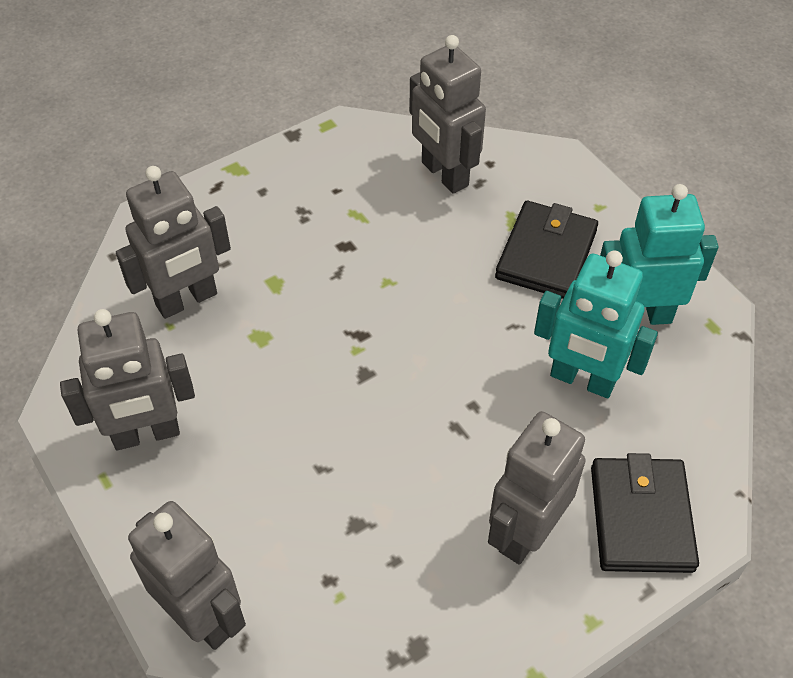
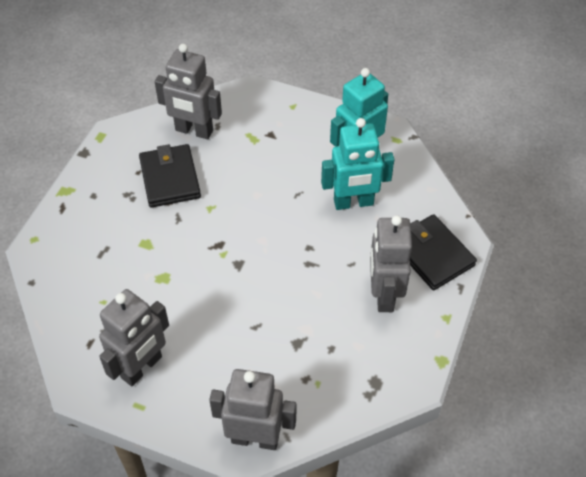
camera: 35 degrees left, 0 degrees up
(187, 300) = (101, 282): grey robot -> none
(546, 254) = (285, 147): black wallet -> black wallet (170, 178)

